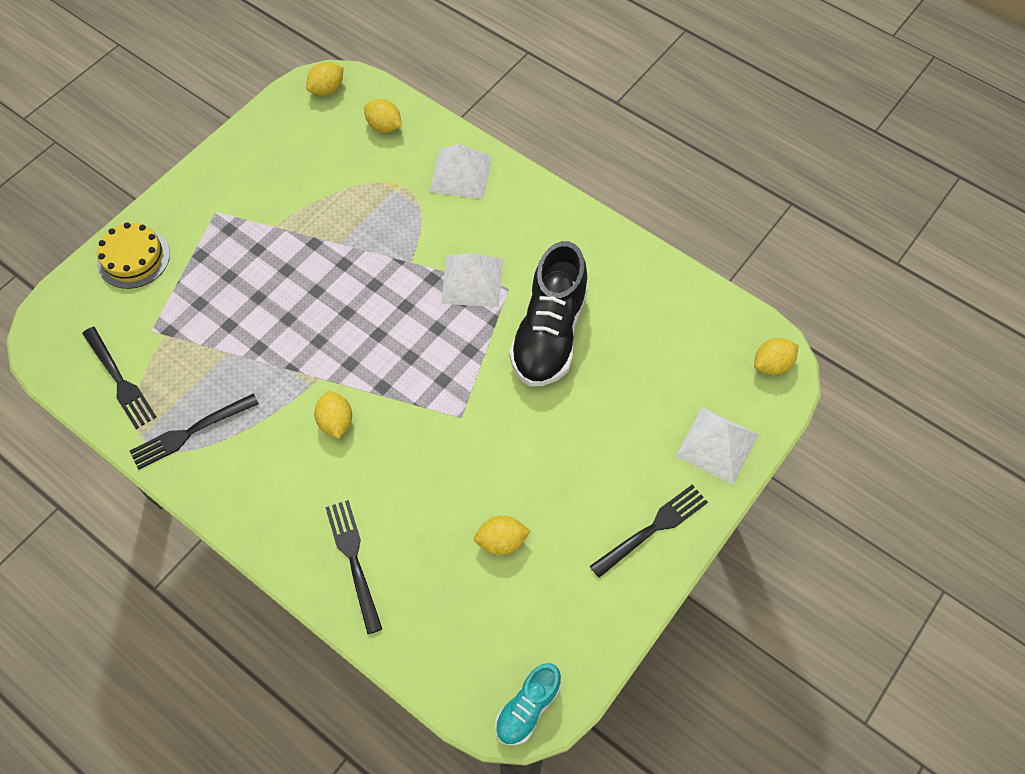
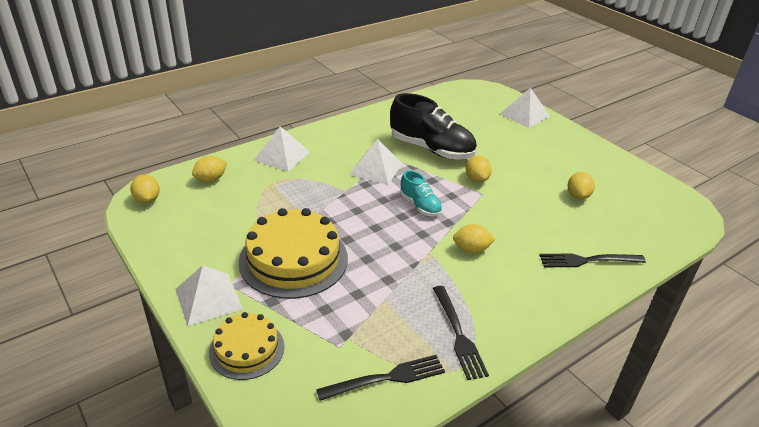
camera: 75 degrees left, 25 degrees down
(191, 203) = (208, 298): none -> white pyramid
(267, 252) = (293, 259): none -> yellow cake
(527, 708) = (689, 208): turquoise shoe -> turquoise shoe (420, 206)
(653, 528) = (574, 144): black fork -> none
(772, 365) = (479, 90): yellow lemon -> yellow lemon (476, 179)

